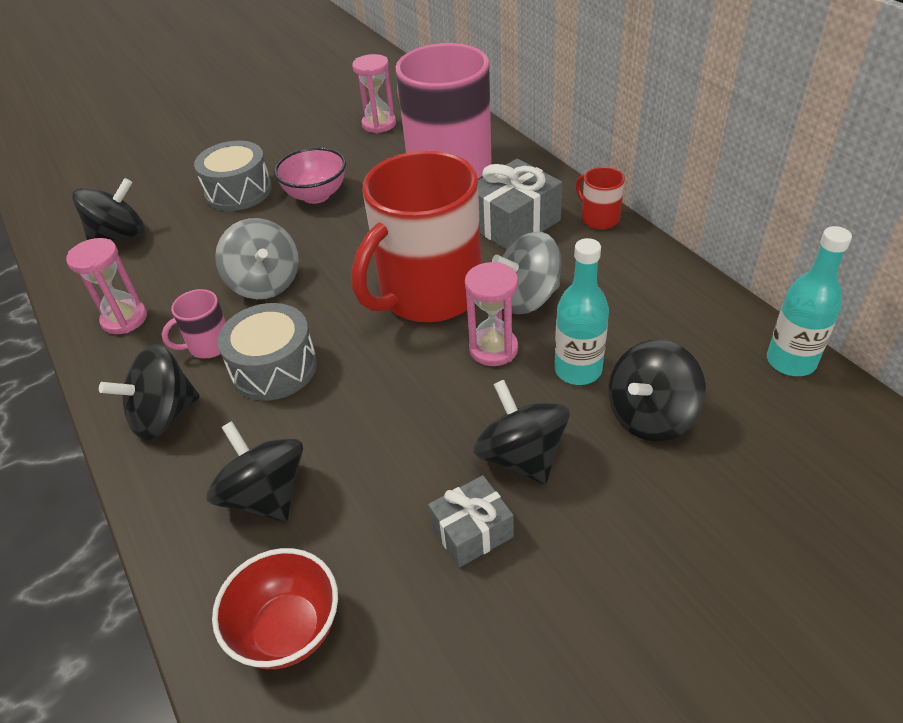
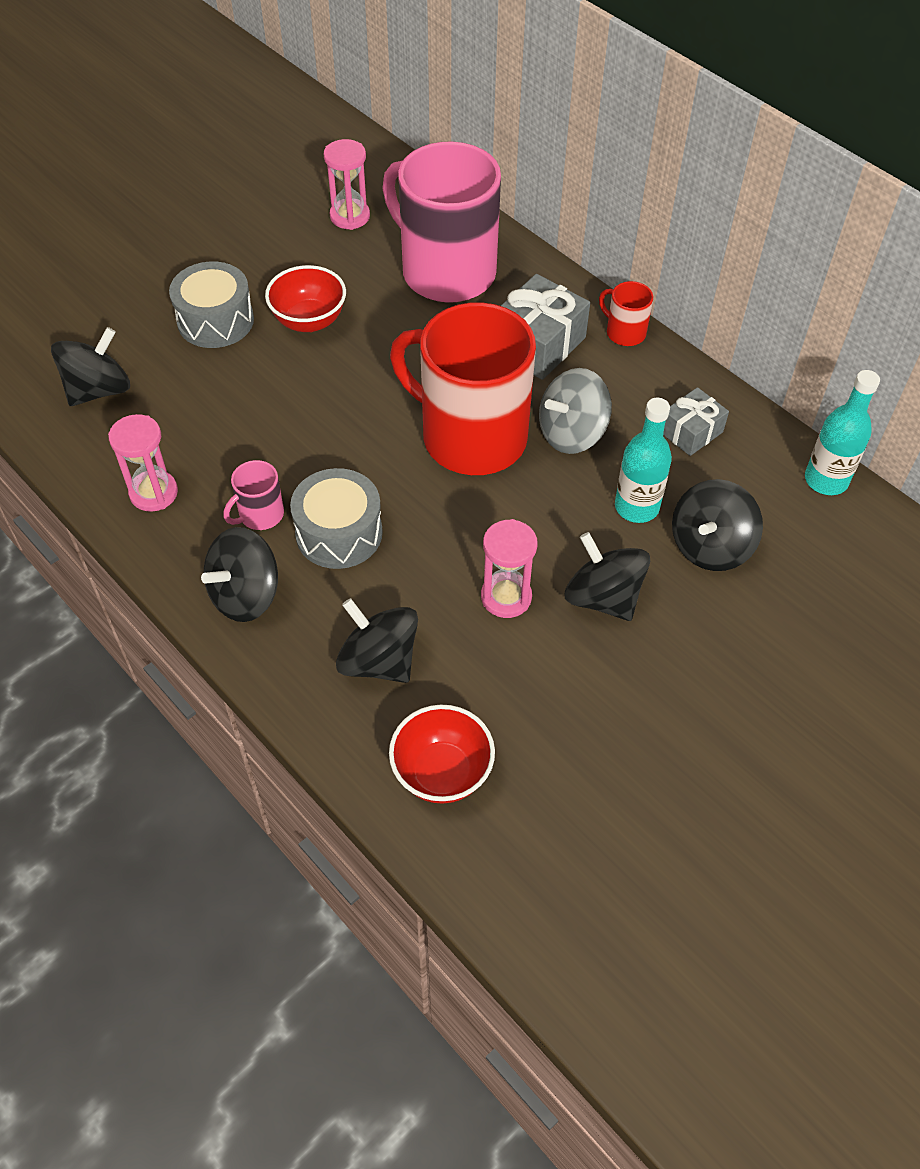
camera: 15 degrees left, 10 degrees up
(265, 283) = (292, 437): grey spinning top -> none
(316, 195) = (309, 321): pink bowl -> red bowl
(428, 294) = (471, 437): red mug -> red mug turned 90 degrees clockwise
(472, 531) = (576, 670): grey gift -> grey gift (691, 432)
(493, 349) = (552, 492): pink hourglass -> pink hourglass (506, 597)

